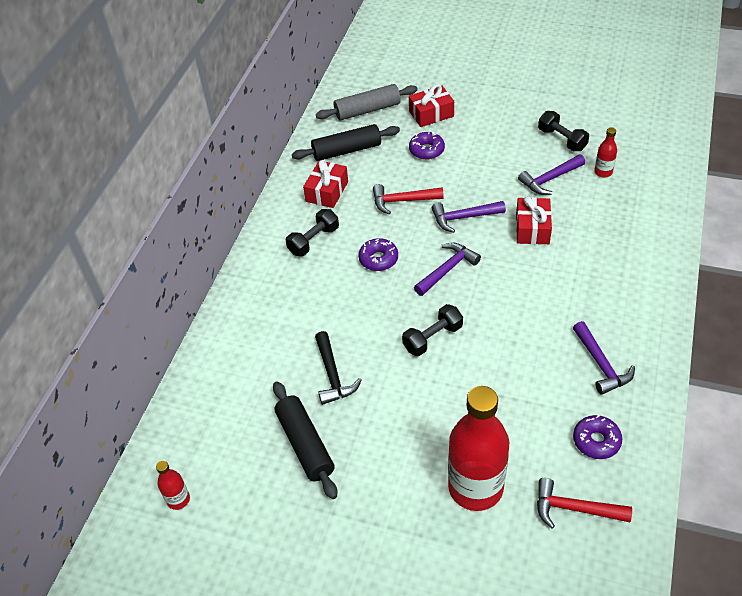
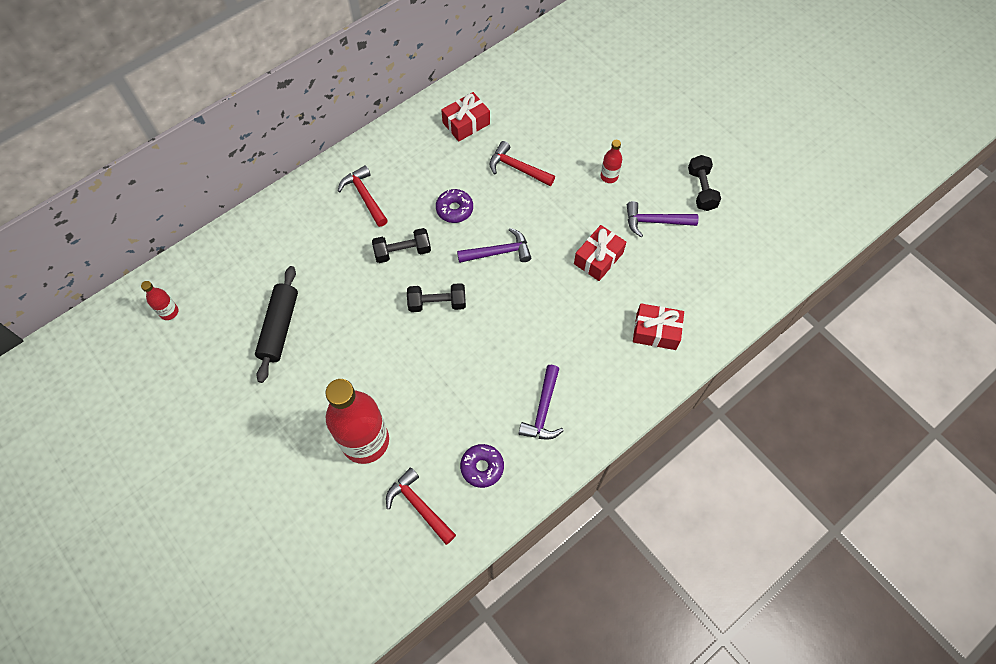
camera: 30 degrees right, 15 degrees up
(287, 293) = (364, 196): none -> red hammer
(313, 240) = (420, 162): black dumbbell -> black dumbbell (402, 251)
(332, 375) = (341, 286): black hammer -> none
(347, 150) = (513, 93): black rolling pin -> none
(367, 110) = (563, 63): grey rolling pin -> none
(426, 150) = (577, 131): purple donut -> none
(431, 114) = (612, 98): red gift -> red gift (656, 331)
(463, 218) = (552, 213): purple hammer -> none
(603, 172) = (707, 243): red bottle -> red bottle (609, 176)

